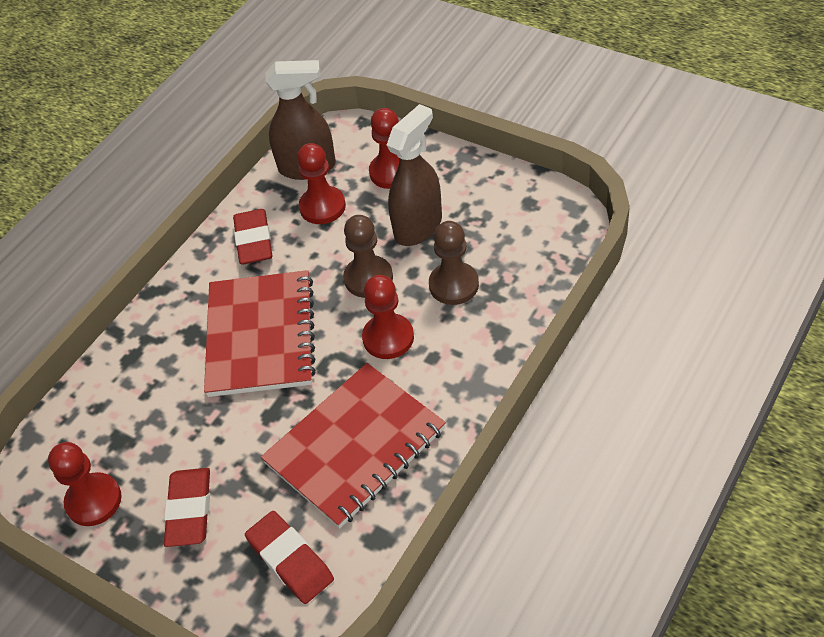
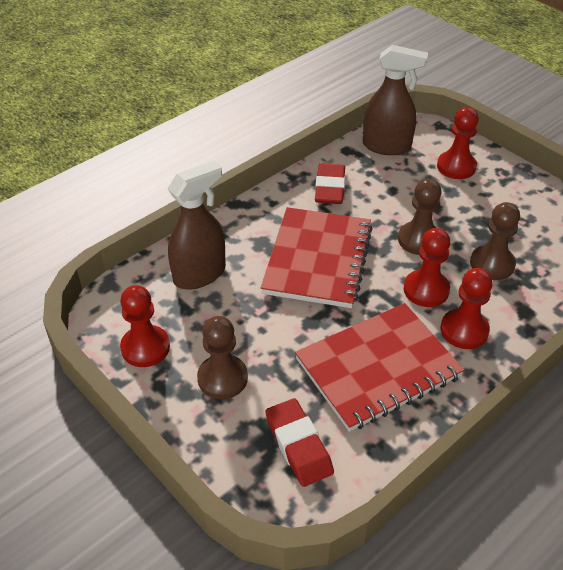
camera: 10 degrees right, 5 degrees down
(189, 510) = (222, 378): red eraser -> brown pawn
(322, 207) = (392, 177): red pawn -> red pawn (464, 330)
(418, 226) = (470, 212): brown spray bottle -> brown spray bottle (200, 274)

